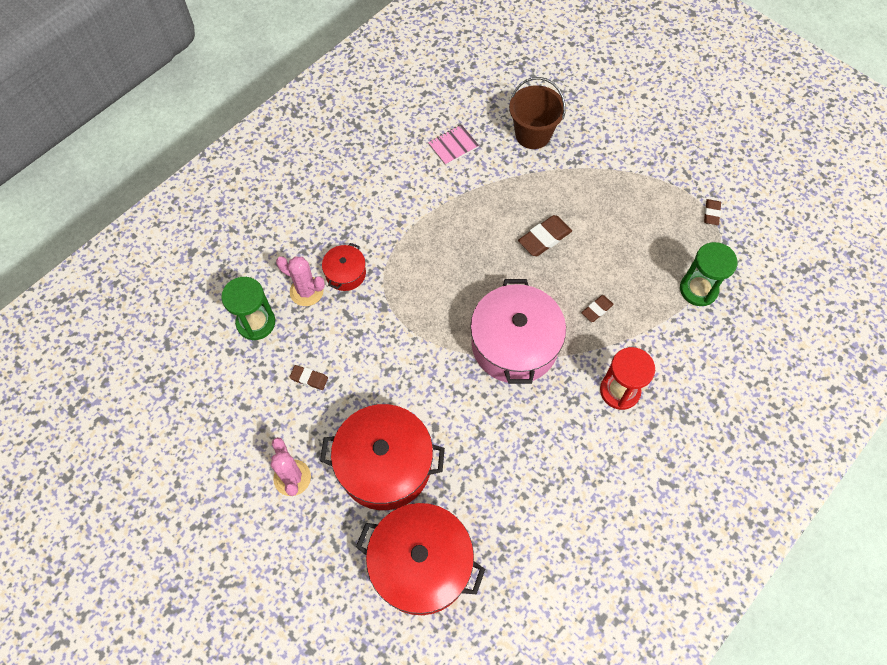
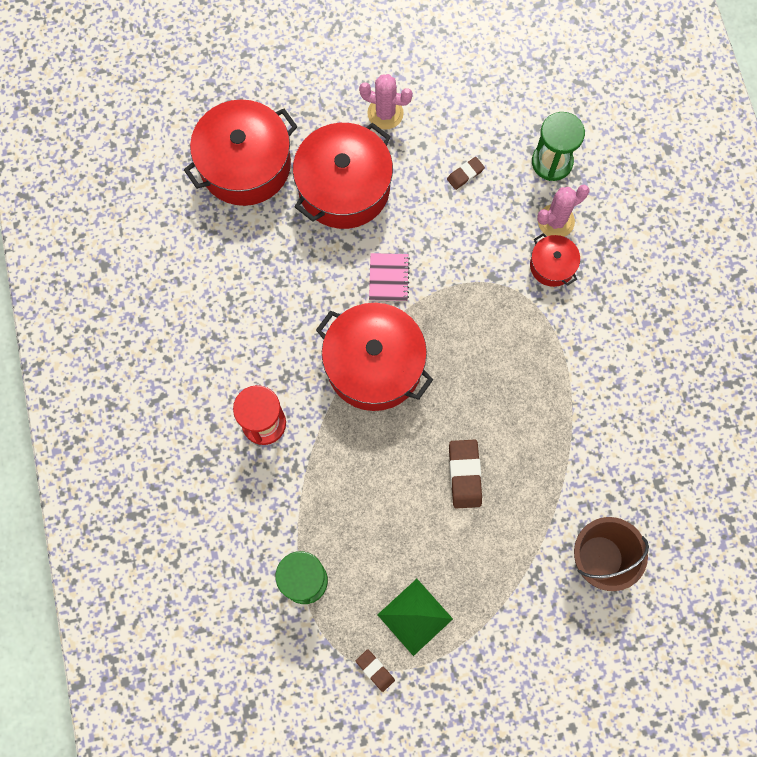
camera: 125 degrees right, 10 degrees up
(453, 146) = (638, 463): pink notebook -> pink notebook (389, 278)
(514, 344) = (374, 365): pink pot -> red pot
(597, 309) = (354, 465): brown eraser -> none
(659, 211) = (415, 616): none -> green pyramid

